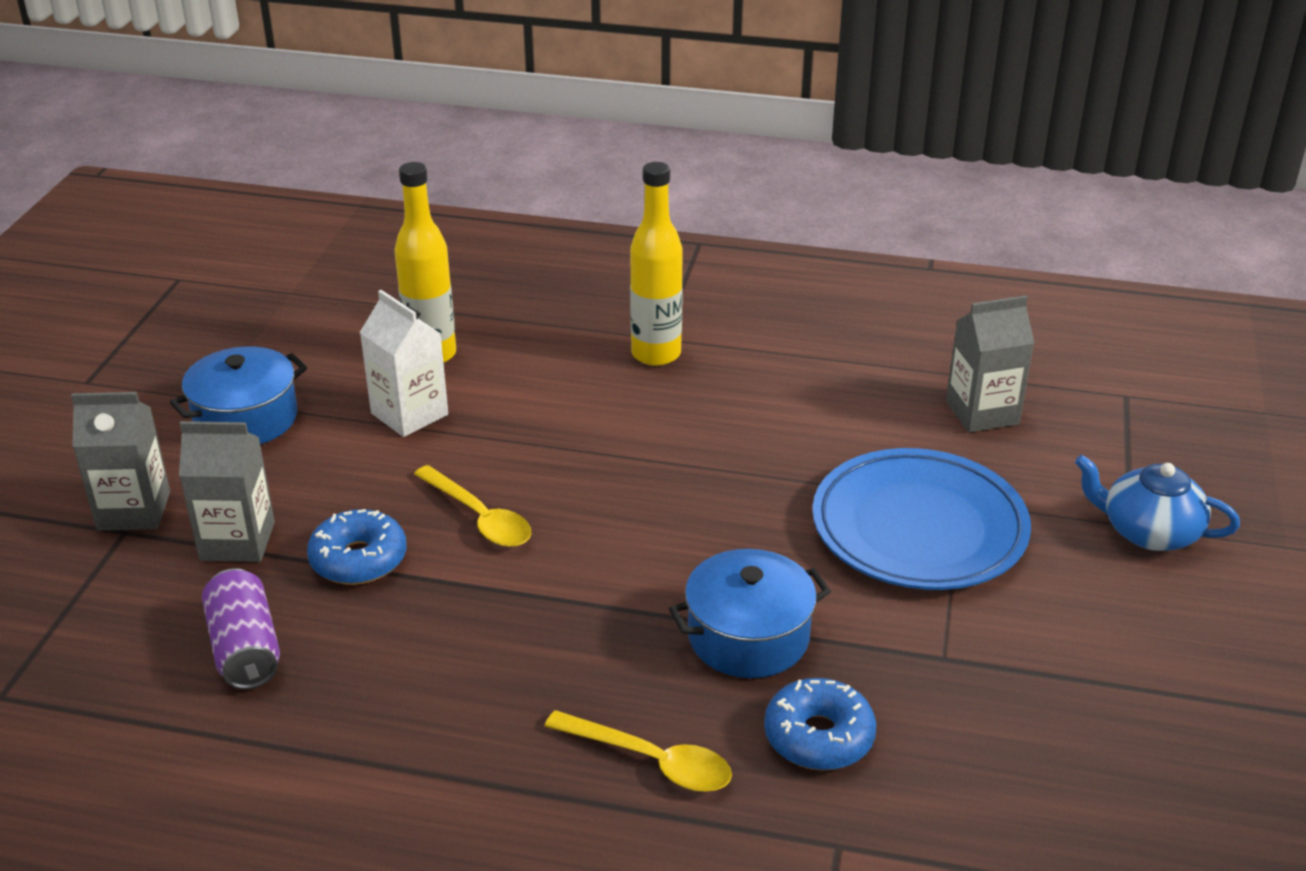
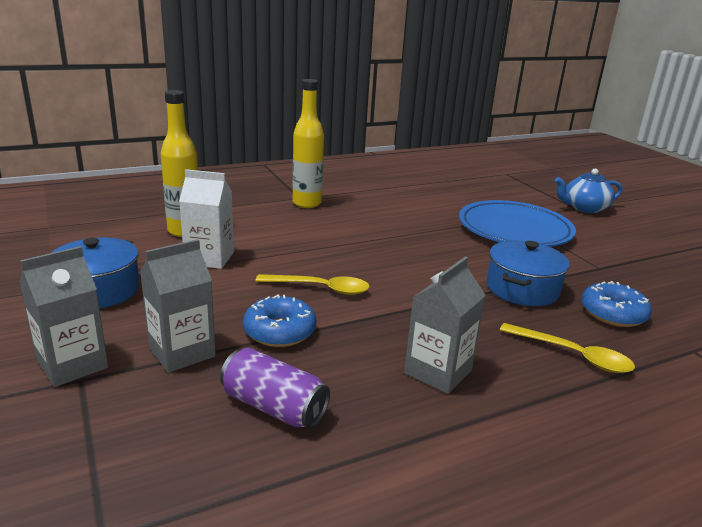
camera: 40 degrees left, 10 degrees down
(650, 761) = (572, 355): yellow spoon -> yellow spoon turned 45 degrees clockwise
(982, 413) = (470, 190): grey carton -> grey carton (438, 371)

